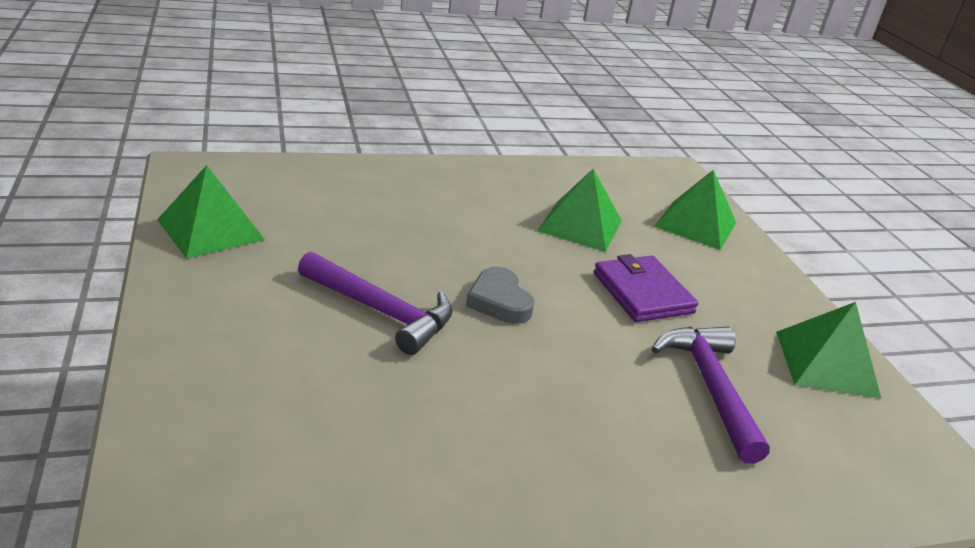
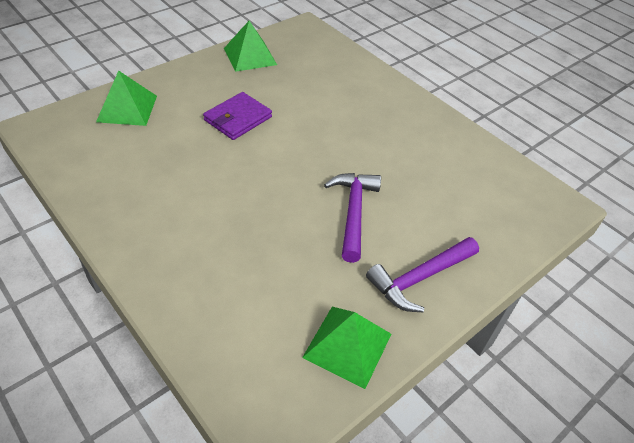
camera: 115 degrees left, 15 degrees up
(499, 301) = (298, 170): grey heart -> none
(580, 225) = (173, 158): green pyramid -> none
(710, 387) = (304, 88): purple hammer -> purple hammer (420, 278)

